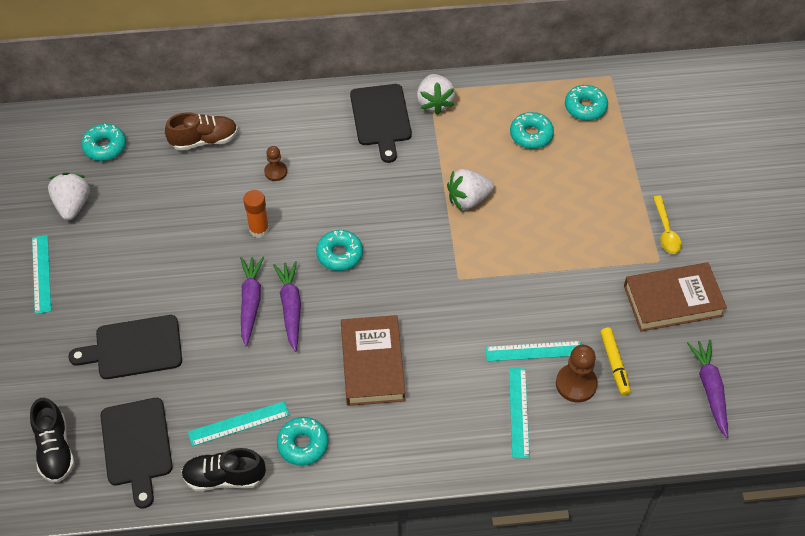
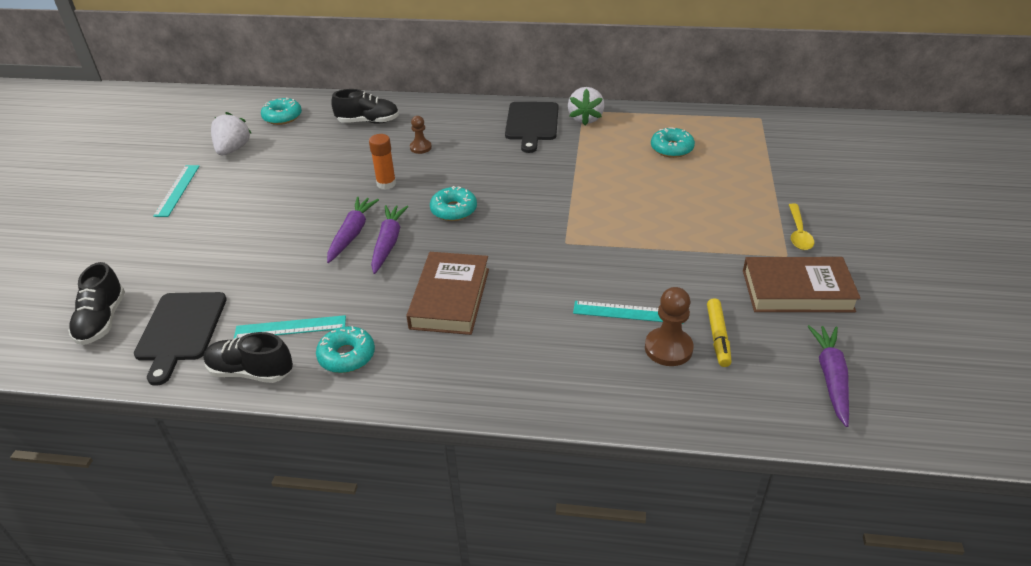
camera: 15 degrees right, 15 degrees down
(134, 348) = (225, 253): black cutting board -> none
(204, 140) = (368, 121): brown shoe -> black shoe
(468, 199) = (595, 186): white strawberry -> none
(518, 412) = (594, 364): turquoise ruler -> none
(585, 107) = (731, 135): turquoise donut -> none

